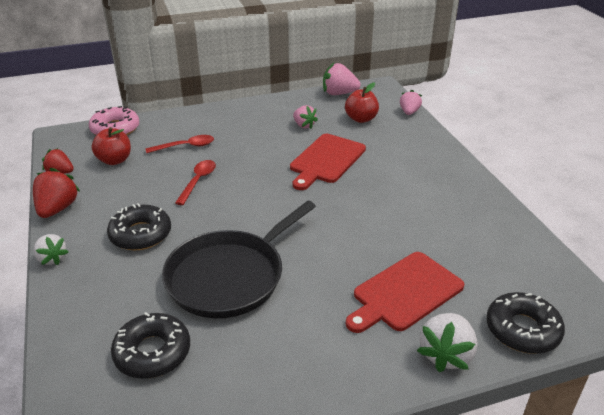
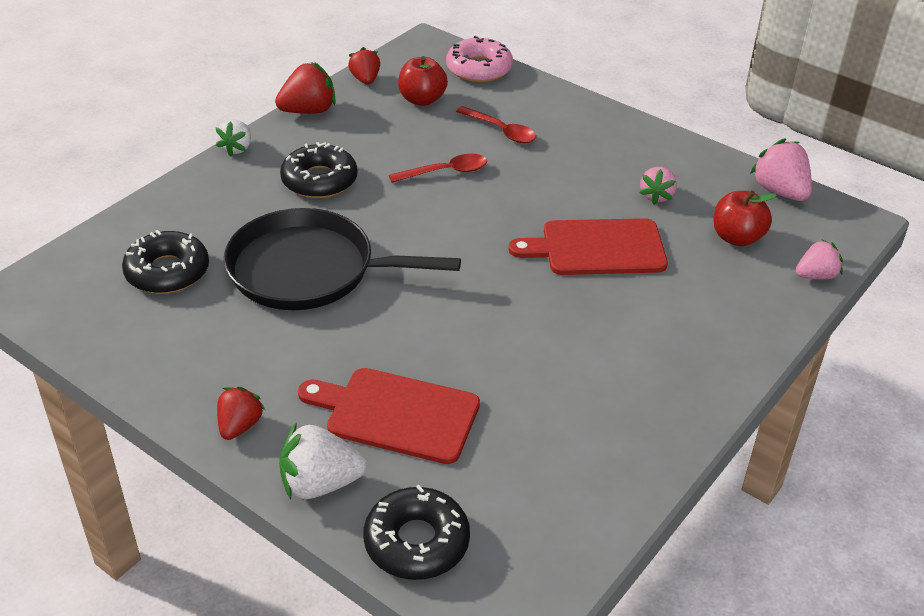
camera: 55 degrees right, 5 degrees up
(361, 375) = (239, 426): none -> red strawberry

